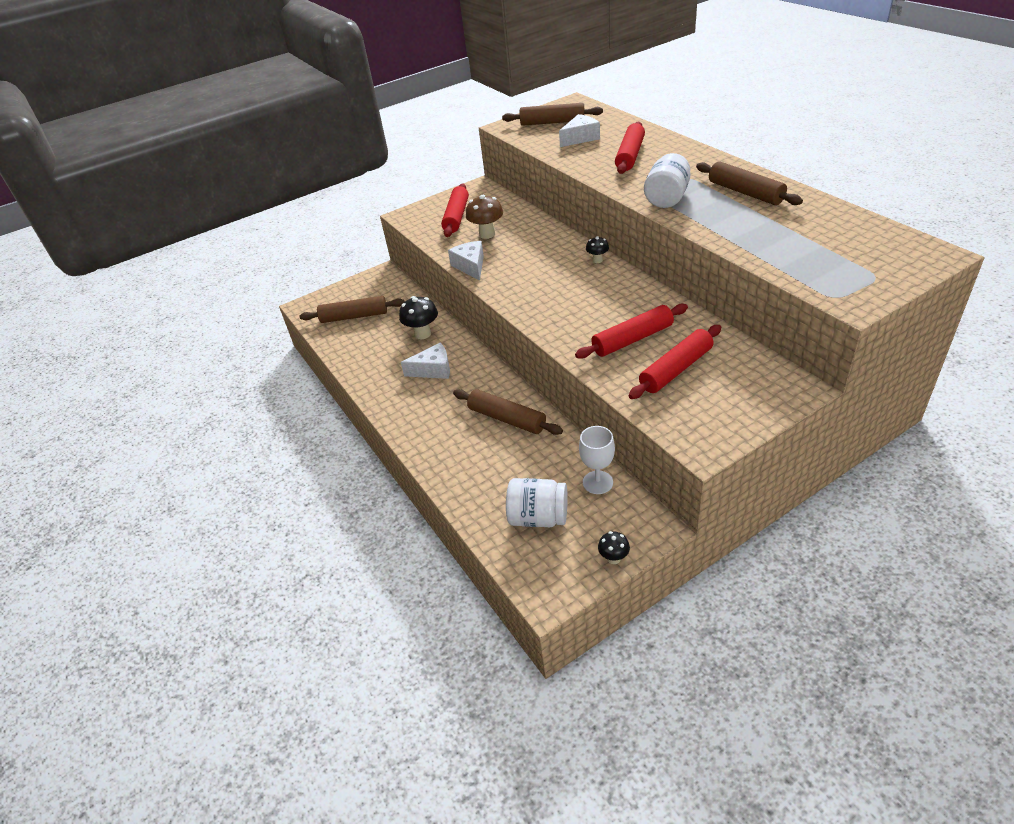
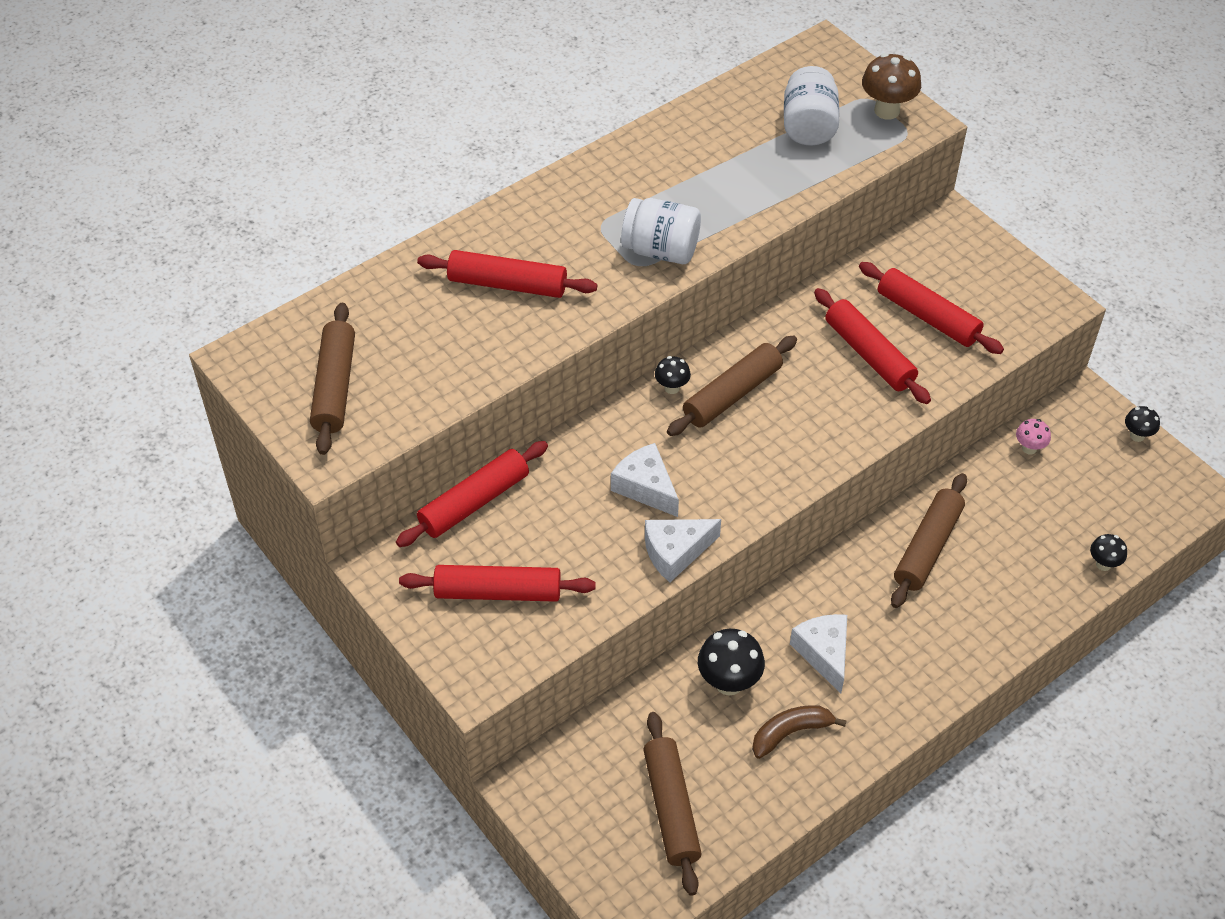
camera: 100 degrees left, 10 degrees up
(384, 356) = (790, 733): none -> brown banana
(480, 516) = (1103, 564): none -> black mushroom
(487, 234) = (571, 537): brown mushroom -> brown mushroom (887, 111)
(515, 206) = (474, 502): none -> red rolling pin
(538, 517) = (1094, 505): white jar -> white jar (808, 126)
(580, 138) = (420, 346): white cheese -> white cheese (646, 487)
(597, 482) = (1029, 448): white goblet -> pink mushroom
(745, 192) = (656, 173): brown rolling pin -> brown rolling pin (732, 394)

